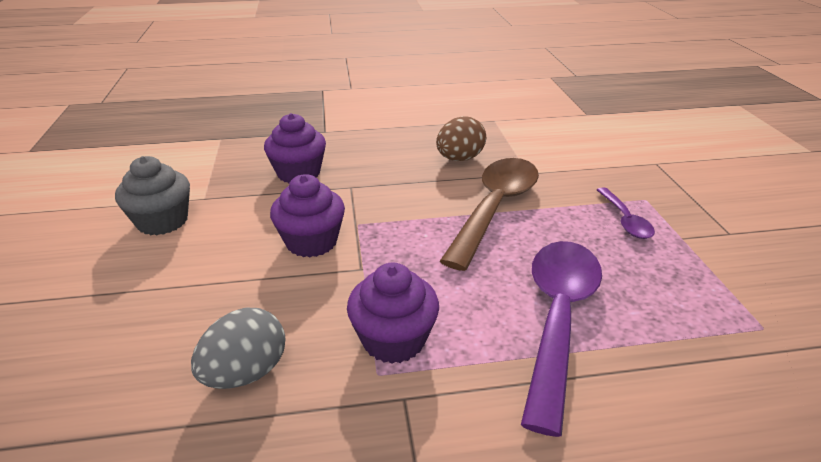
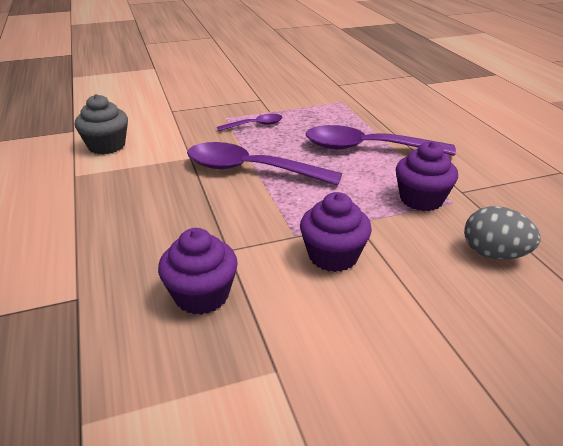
camera: 100 degrees left, 0 degrees up
(162, 221) = (341, 392): grey cupcake -> grey cupcake (107, 146)
(459, 159) = (164, 190): brown egg -> none
(495, 208) = (251, 170): brown spoon -> purple spoon

